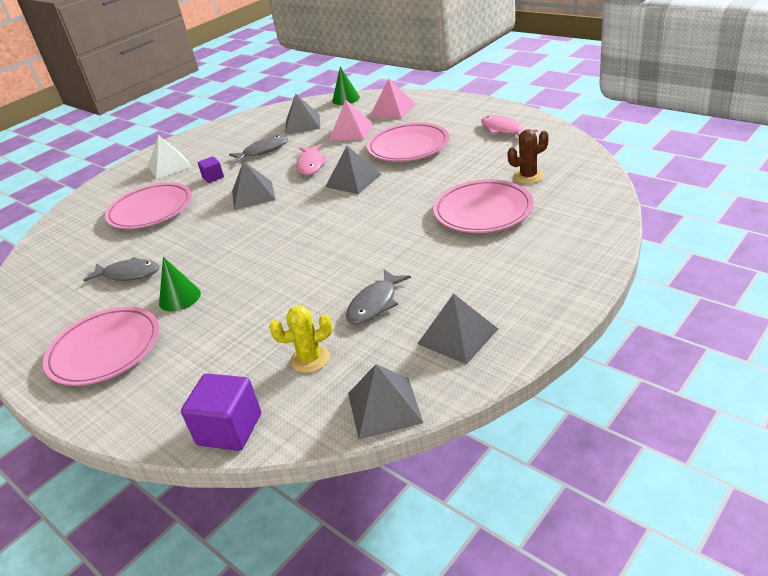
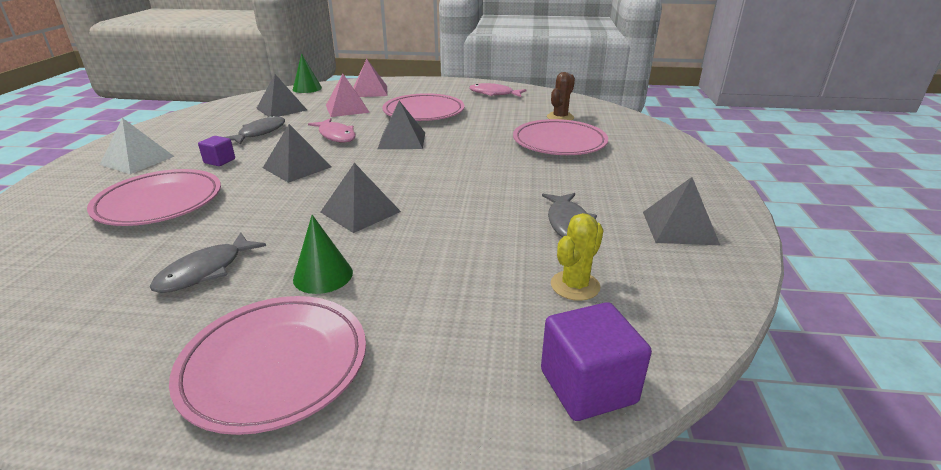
camera: 40 degrees left, 5 degrees down
(128, 274) = (205, 271): grey fish -> grey fish turned 150 degrees clockwise
(384, 407) = (711, 301): grey pyramid -> grey pyramid (360, 212)

